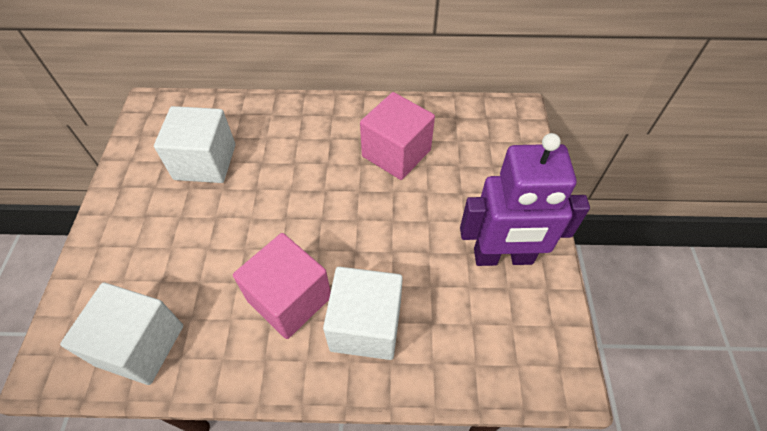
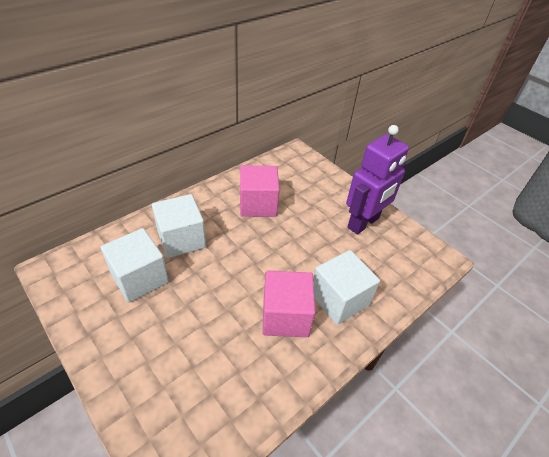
camera: 45 degrees left, 10 degrees down
(140, 345) = (224, 413): white cube -> white cube (181, 239)

